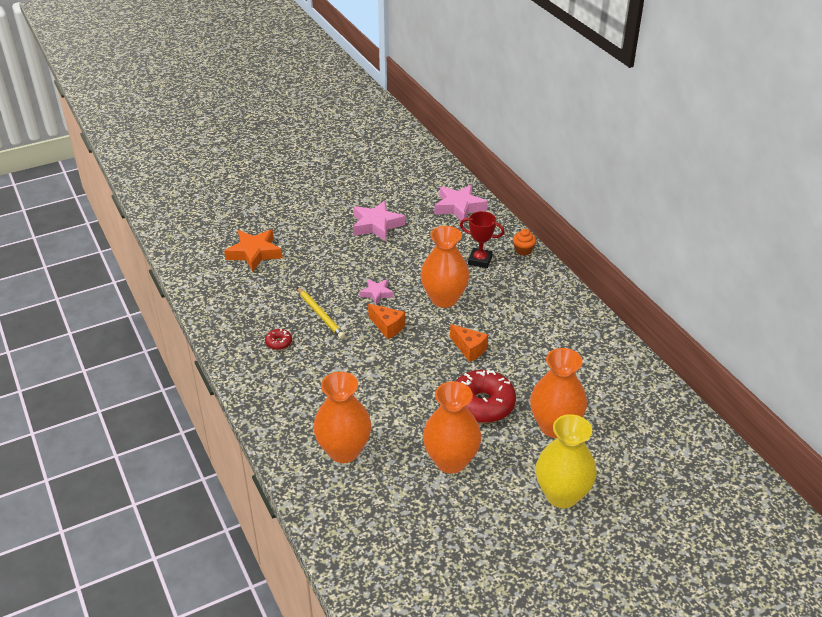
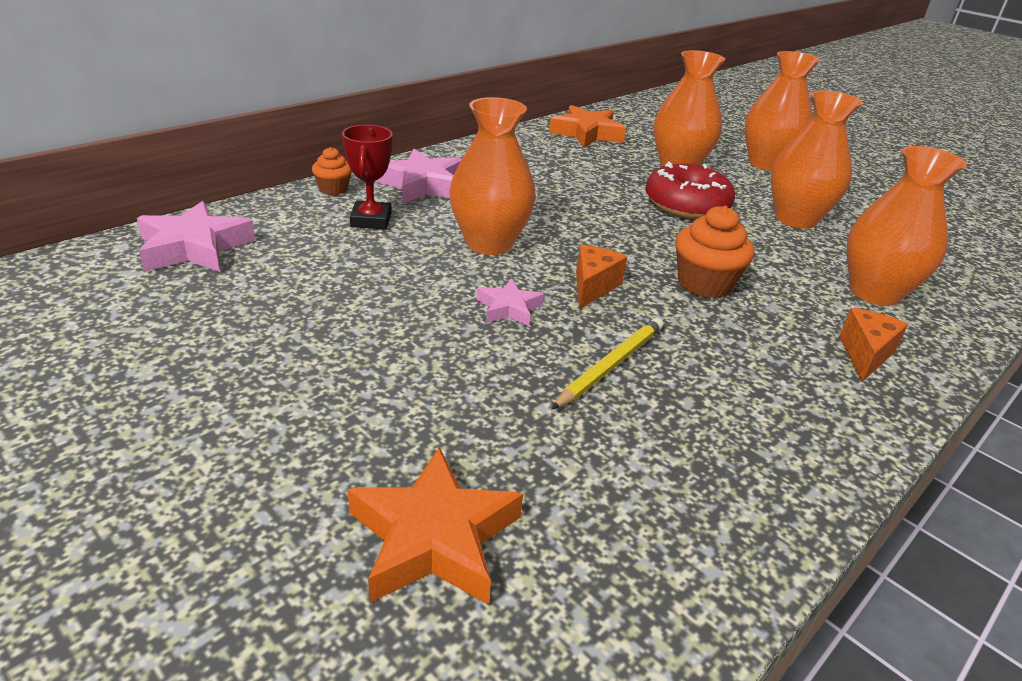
camera: 110 degrees left, 5 degrees down
(279, 343) = (729, 405): red donut -> none
(376, 225) = (266, 338): pink star -> pink star (422, 185)
(377, 373) = (704, 284): none -> orange cupcake
(469, 349) = (592, 218): orange cheese -> orange cheese (865, 355)
(562, 495) = (766, 164): yellow vase -> orange vase
(631, 390) = (587, 133): none -> orange star

